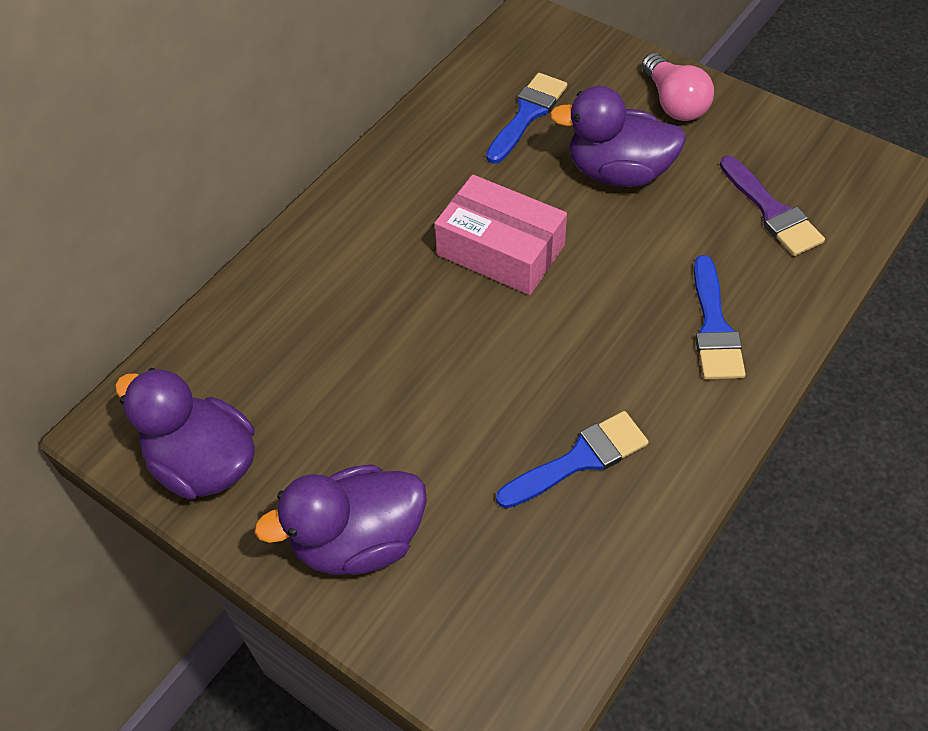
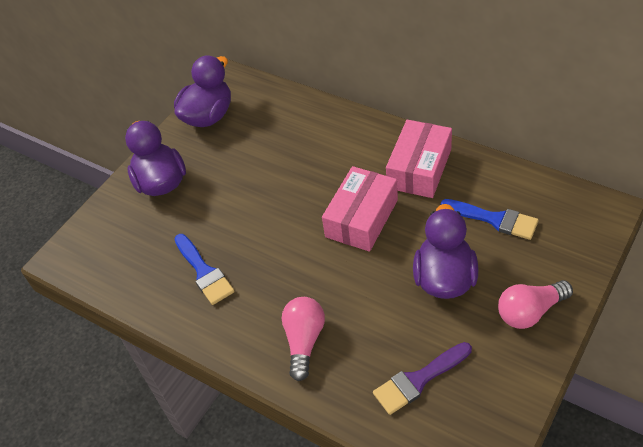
camera: 90 degrees right, 5 degrees down
(418, 179) = (419, 168): none -> pink box
(714, 327) = (304, 341): blue brush -> pink light bulb

